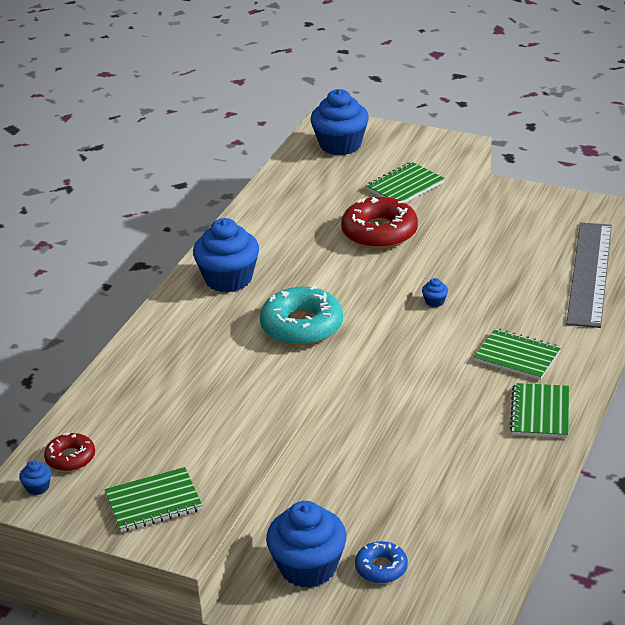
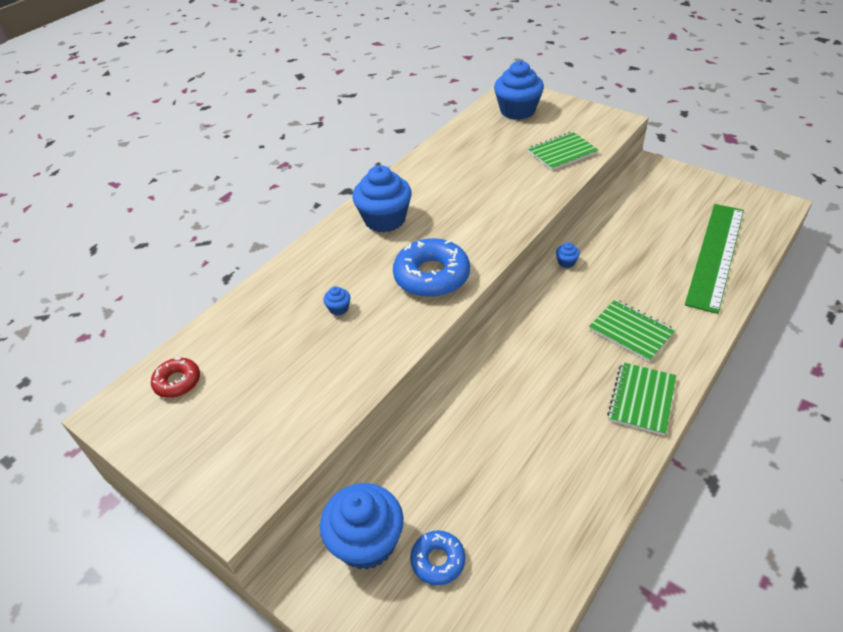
camera: 15 degrees right, 10 degrees up
(37, 487) = (135, 410): blue cupcake -> blue cupcake (339, 308)
(153, 502) = (226, 450): green notebook -> none
(302, 326) = (431, 276): turquoise donut -> blue donut
(379, 232) = (528, 193): red donut -> none
(589, 273) = (715, 255): grey ruler -> green ruler

